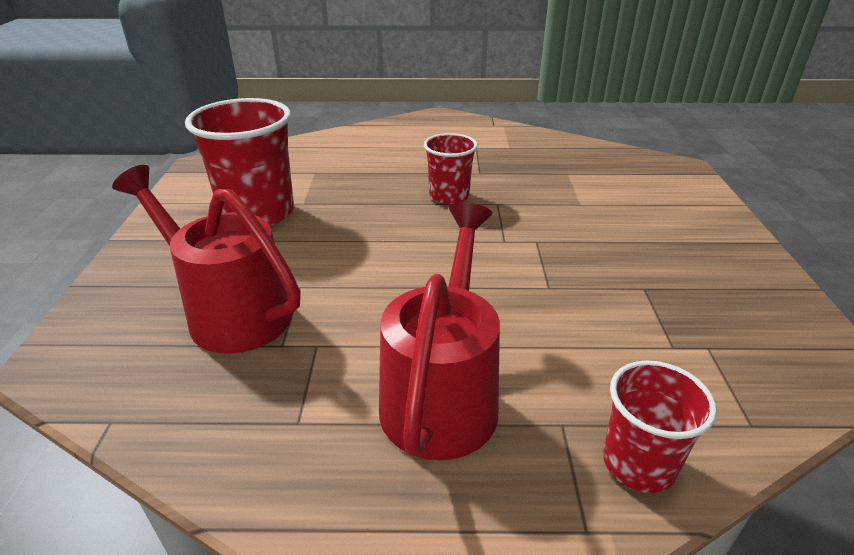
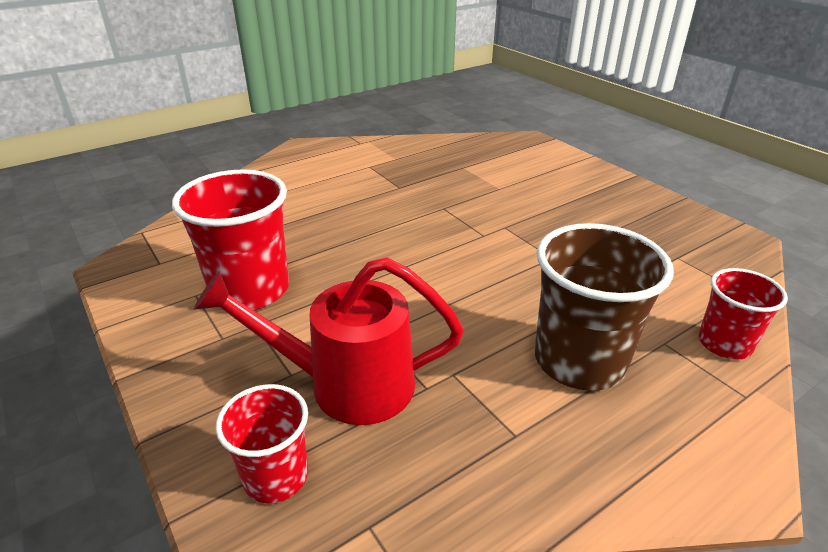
camera: 35 degrees left, 0 degrees up
(443, 393) = (579, 361): red watering can -> brown cup
(449, 196) = (400, 214): red cup -> red cup (276, 476)

